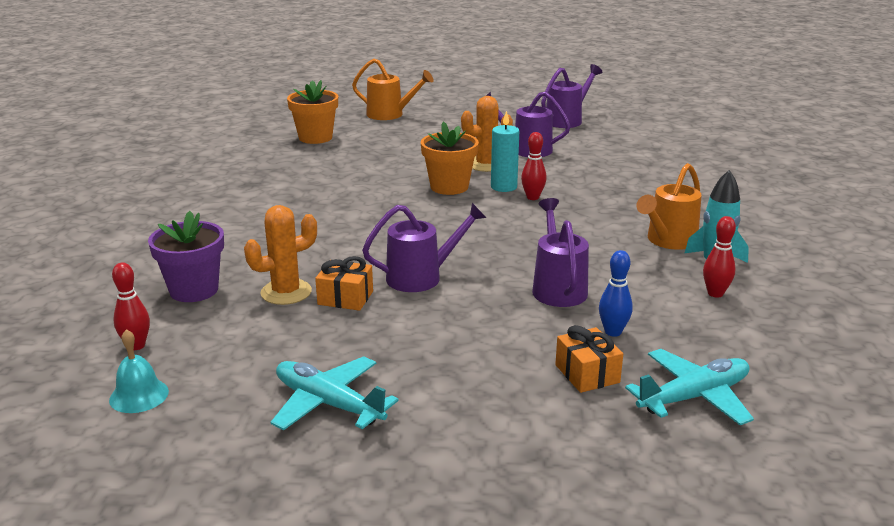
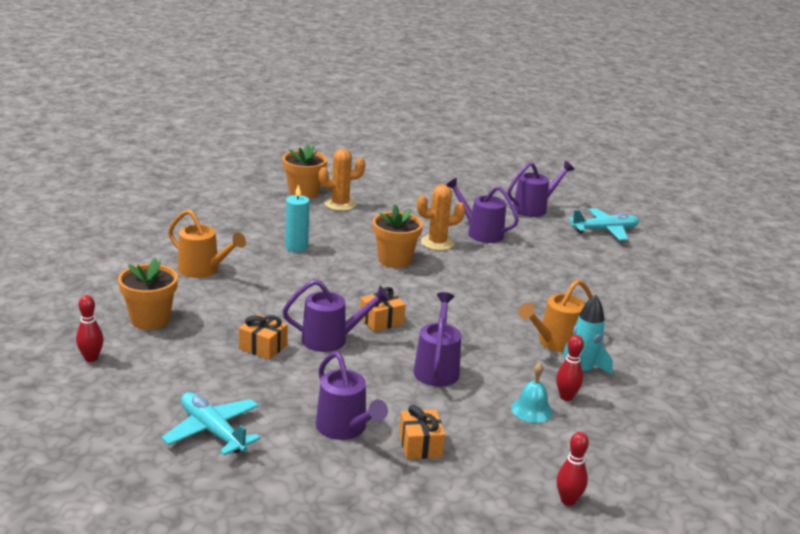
camera: 10 degrees right, 0 degrees up
(139, 395) = (79, 398): turquoise bell -> turquoise bell (532, 410)
(194, 290) = (150, 319): purple flower pot -> orange flower pot
(286, 292) = (219, 334): orange cactus -> orange cactus (340, 204)
(390, 114) = (379, 179): orange watering can -> orange watering can (204, 270)
(468, 249) = (381, 321): none -> orange gift
(490, 372) = (345, 429): none -> purple watering can
(503, 187) = (441, 267): turquoise candle -> turquoise candle (296, 247)
(532, 197) = (461, 281): red bowling pin -> red bowling pin (568, 500)
(613, 332) = (460, 414): blue bowling pin -> none
(694, 397) = (494, 480): turquoise plane -> turquoise plane (605, 230)

